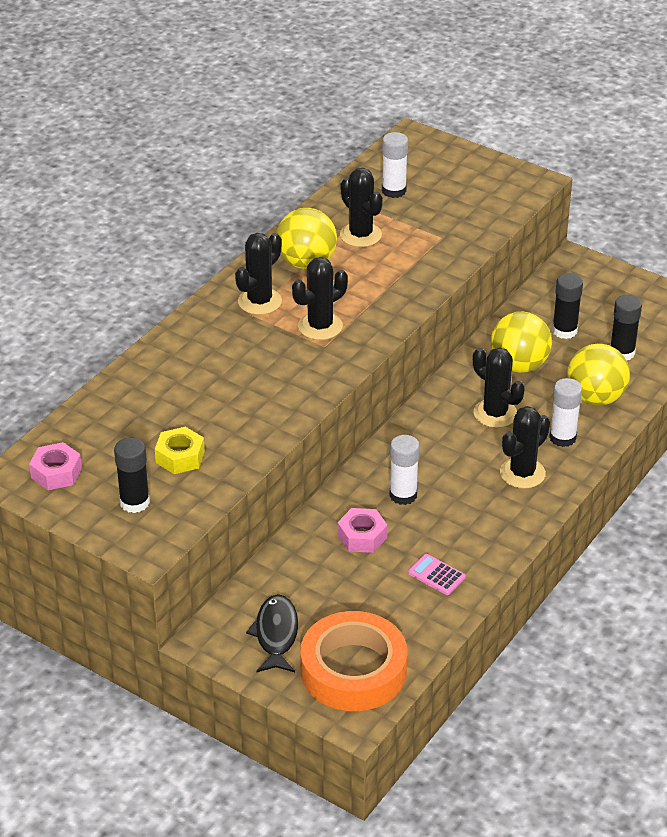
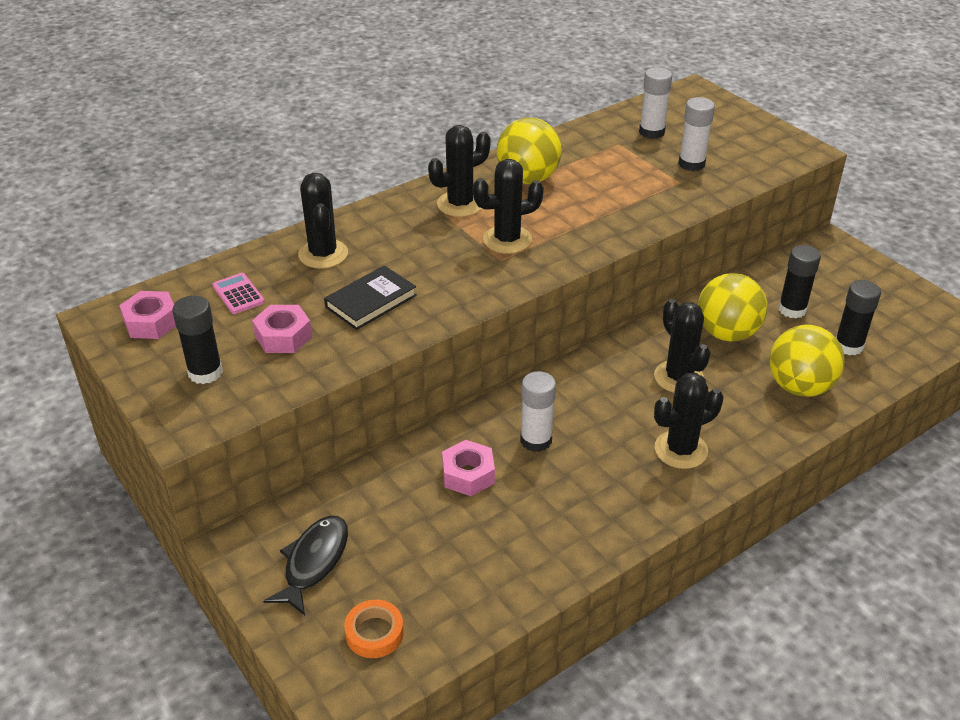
camera: 20 degrees right, 0 degrees up
(180, 457) = (283, 336): yellow nut -> pink nut
(235, 409) = (371, 301): none -> black book
(353, 670) = (374, 633): orange tape -> orange tape, size x0.44
(360, 235) = (596, 164): black cactus -> black cactus (323, 254)
(436, 575) = (528, 543): pink calculator -> pink calculator (238, 294)
(562, 438) = (744, 421): white glue stick -> white glue stick (691, 164)

